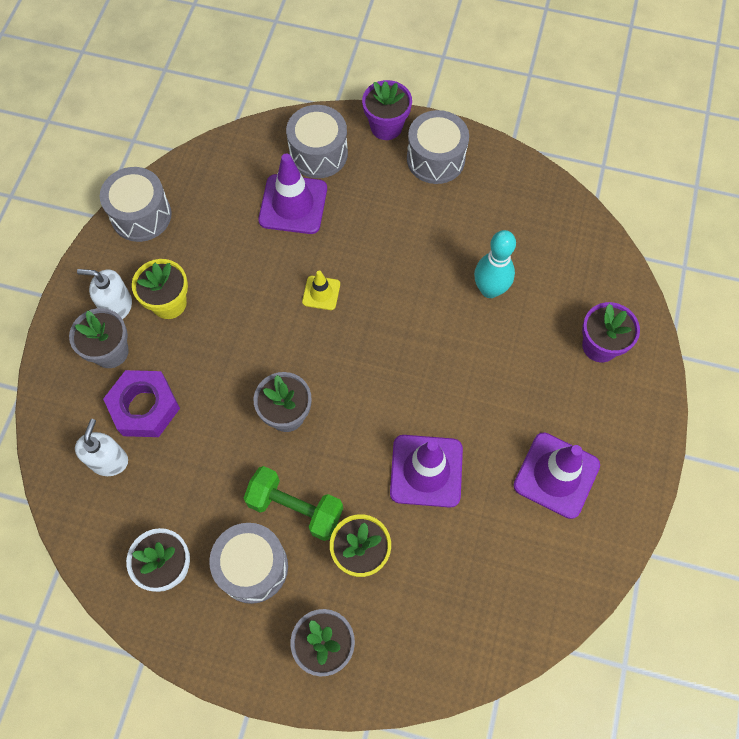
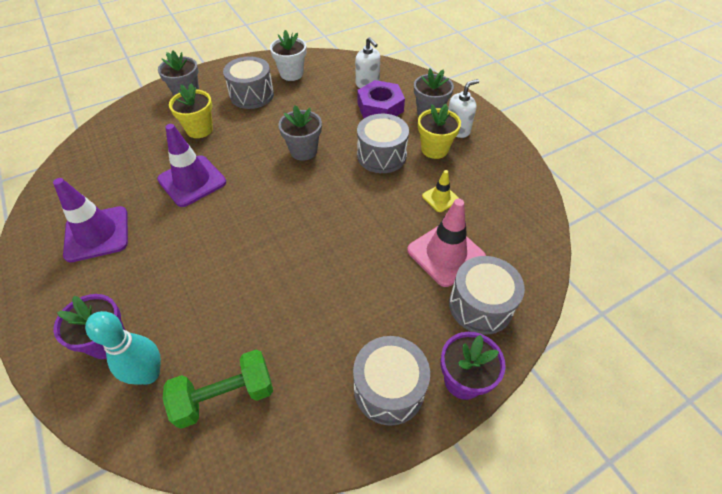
camera: 135 degrees right, 15 degrees down
(141, 215) = (518, 174): grey drum -> grey drum (381, 156)
(293, 204) = (446, 254): purple traffic cone -> pink traffic cone
(295, 508) = (254, 123): green dumbbell -> green dumbbell (225, 396)
(321, 293) = (357, 218): yellow traffic cone -> yellow traffic cone (440, 198)
(490, 289) = (237, 313): turquoise bowling pin -> turquoise bowling pin (149, 374)

